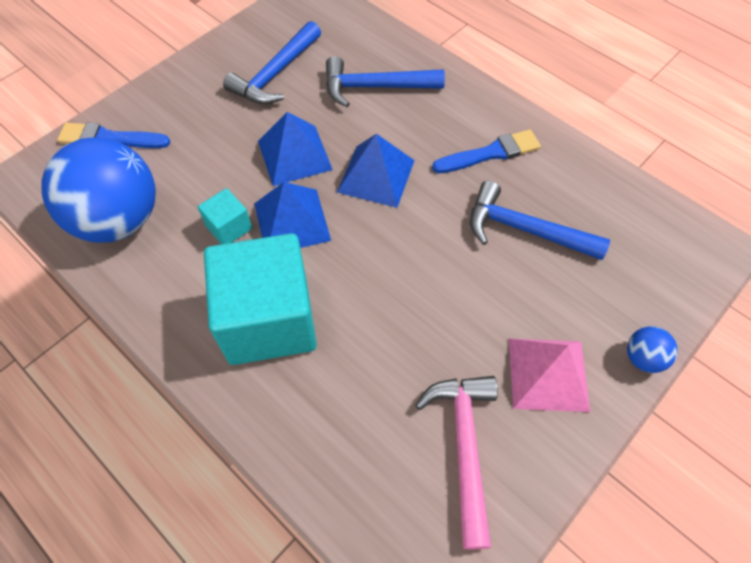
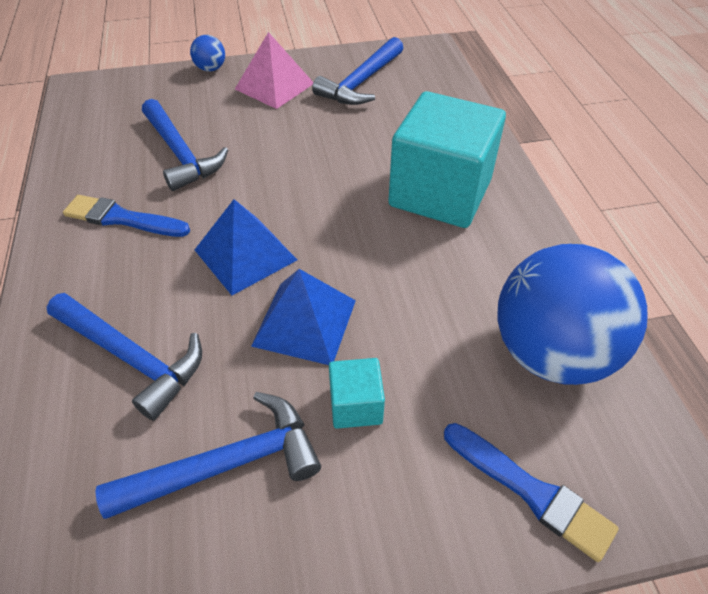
camera: 145 degrees left, 10 degrees down
(229, 227) = (430, 281): turquoise cube -> turquoise cube (356, 405)
(292, 221) = (363, 255): blue pyramid -> none
(464, 447) = (361, 82): pink hammer -> blue hammer

